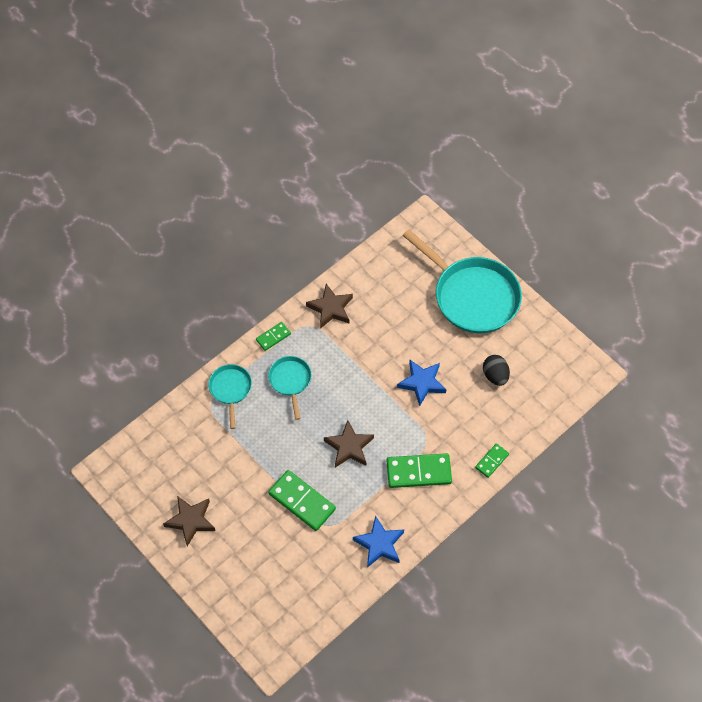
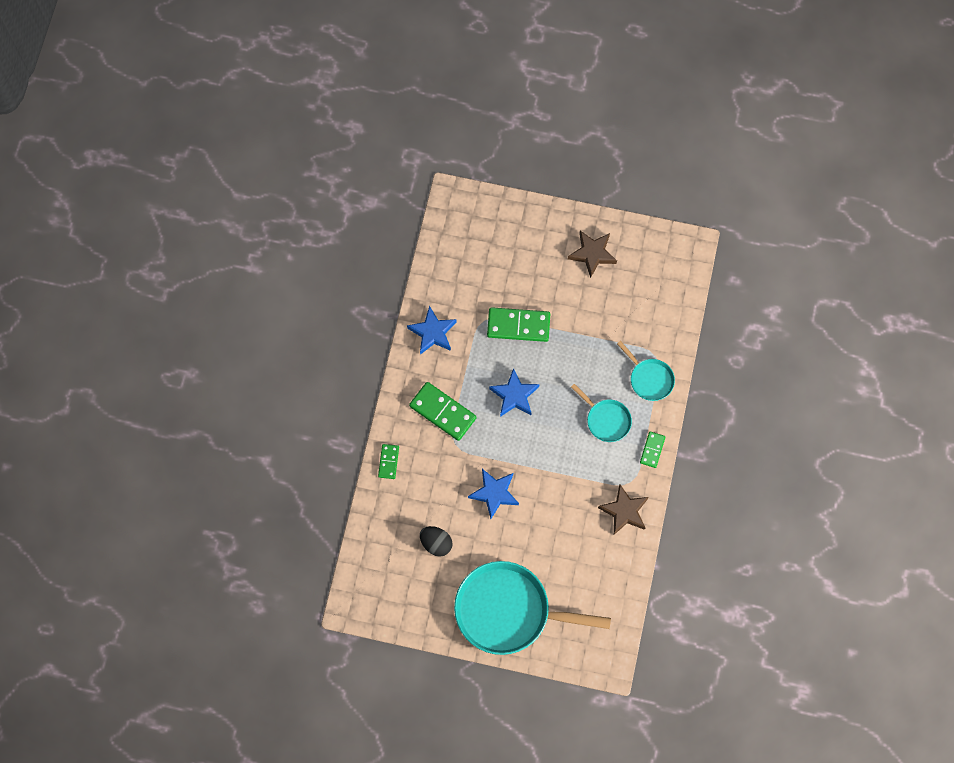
camera: 145 degrees right, 10 degrees up
(349, 447) = (514, 395): brown star -> blue star
(418, 472) = (442, 412): green domino -> green domino turned 75 degrees clockwise

